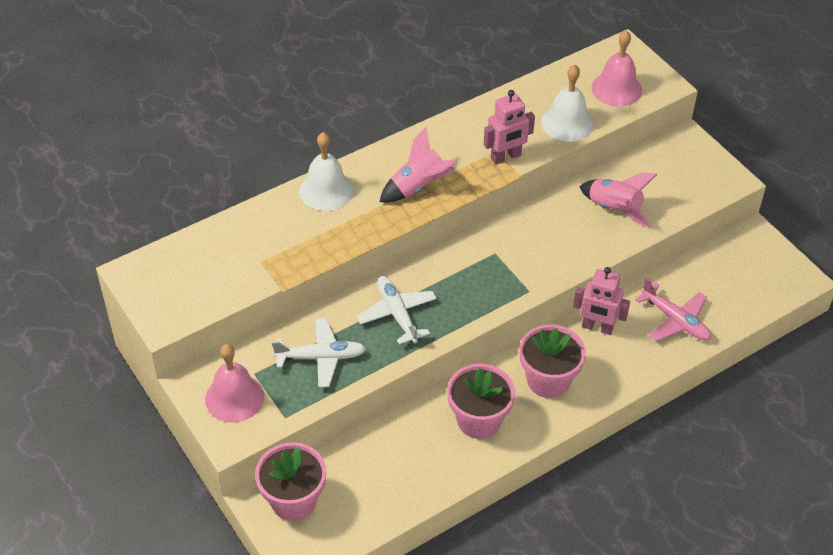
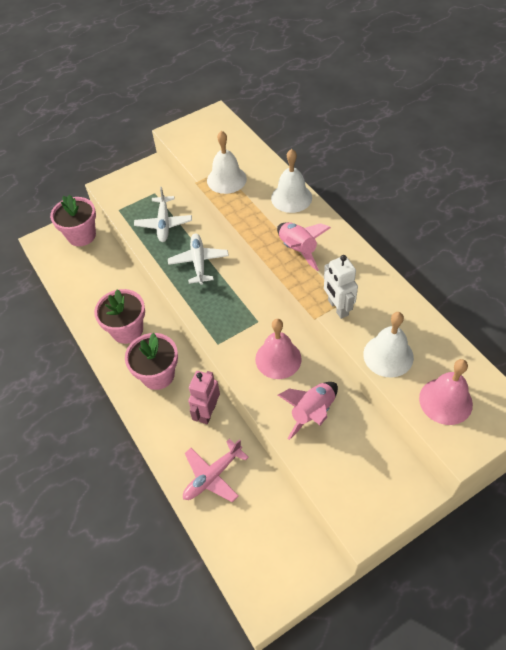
camera: 95 degrees right, 5 degrees up
(234, 397) = (137, 186): pink bell -> pink bell (278, 359)
(282, 256) = (226, 179): none -> white bell
(397, 314) = (199, 262): white plane -> white plane turned 75 degrees counterclockwise
(506, 157) = (337, 308): pink robot -> white robot

